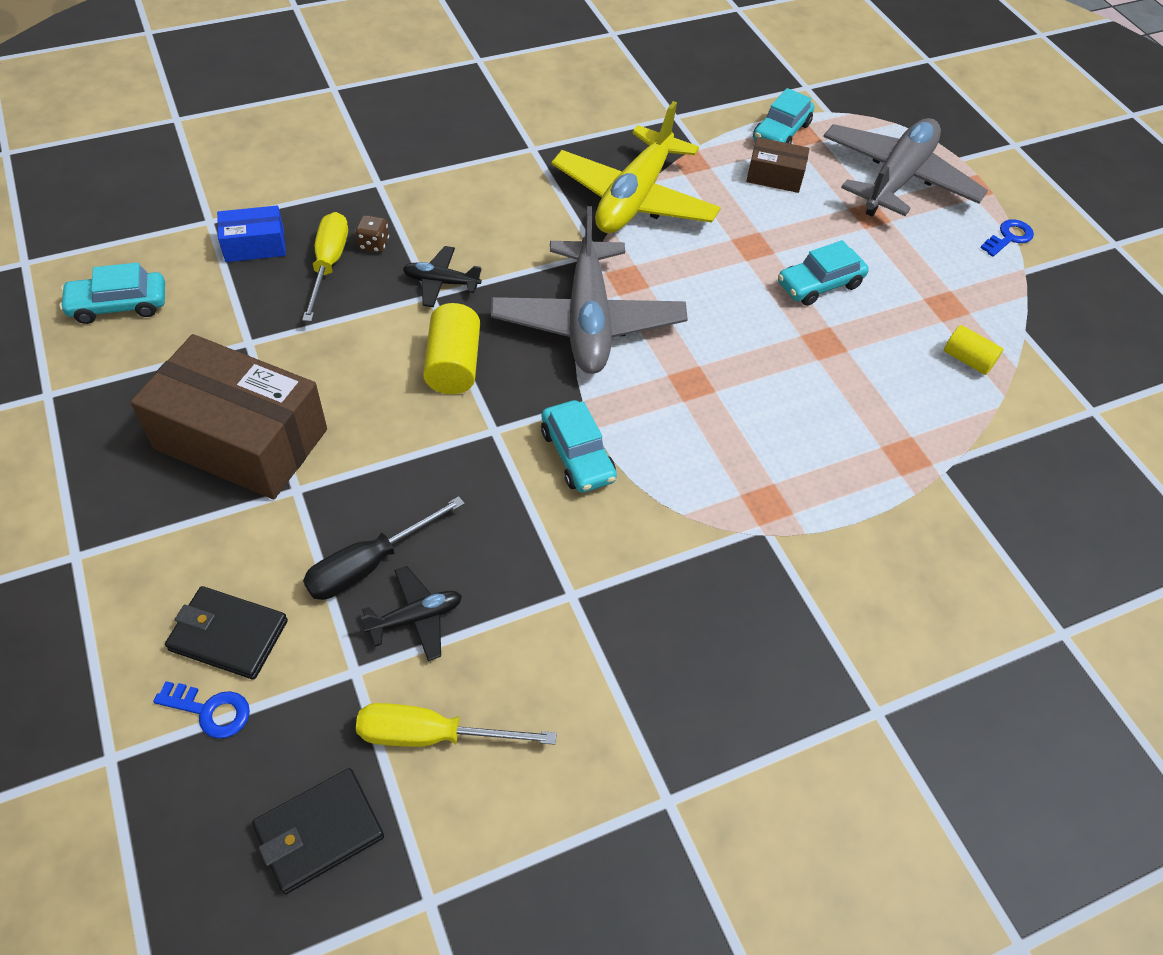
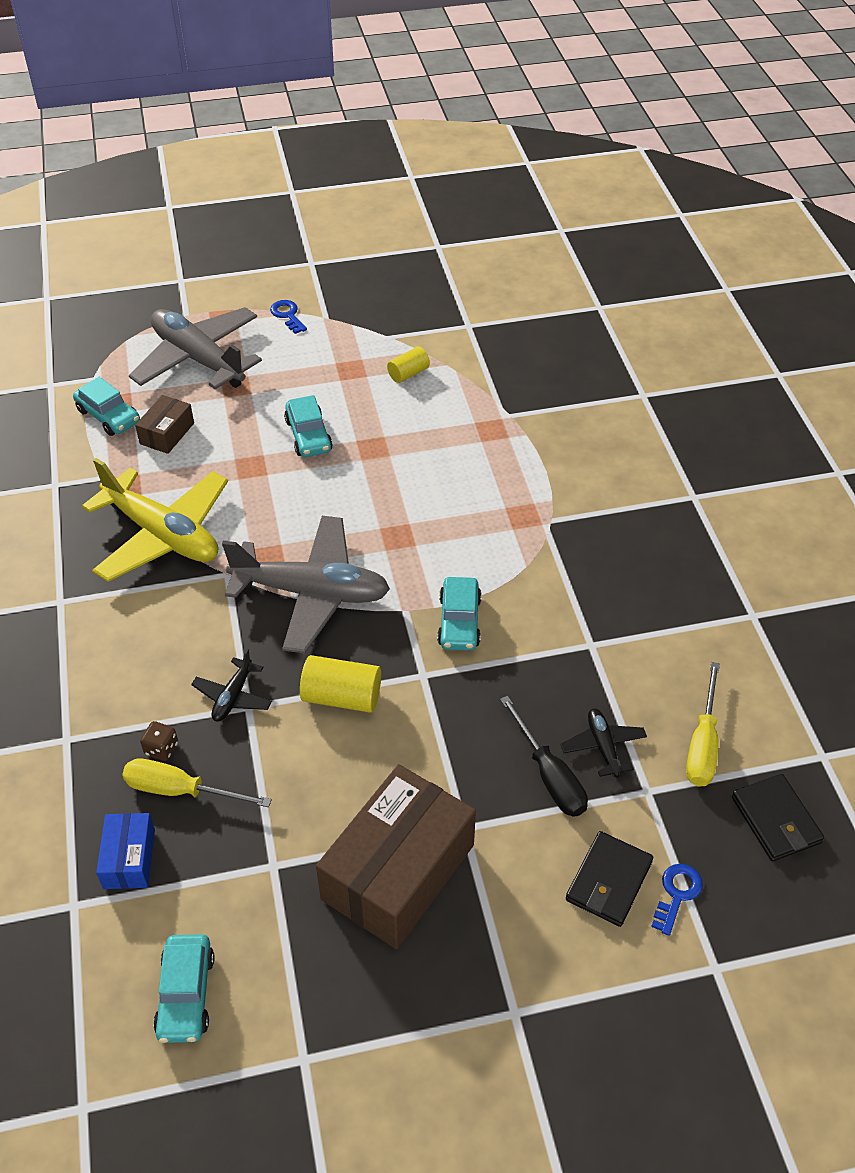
camera: 75 degrees left, 5 degrees down
(577, 455) = (459, 622): turquoise car -> turquoise car turned 105 degrees clockwise

